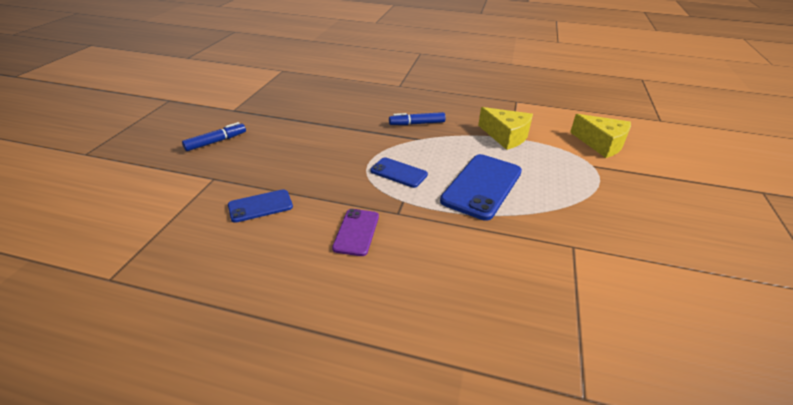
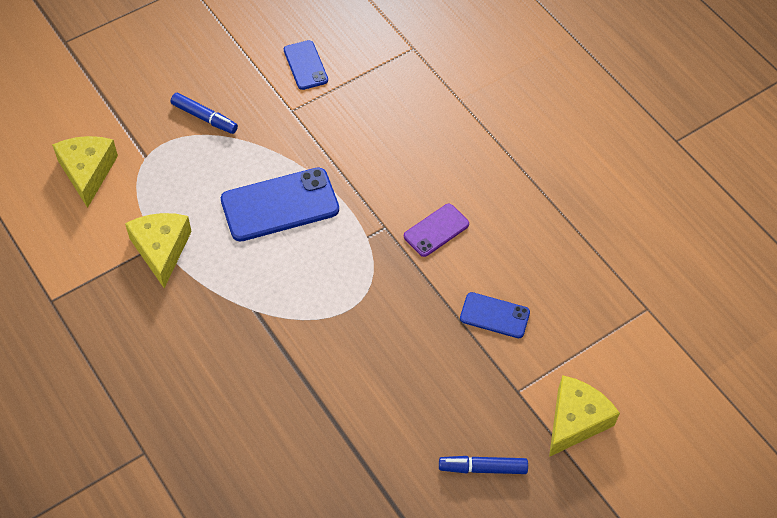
camera: 140 degrees left, 20 degrees up
(158, 183) = (575, 421): none -> yellow cheese
(398, 173) = (334, 274): blue phone -> blue phone (305, 65)
(417, 124) = (227, 341): blue marker -> blue marker (204, 118)

